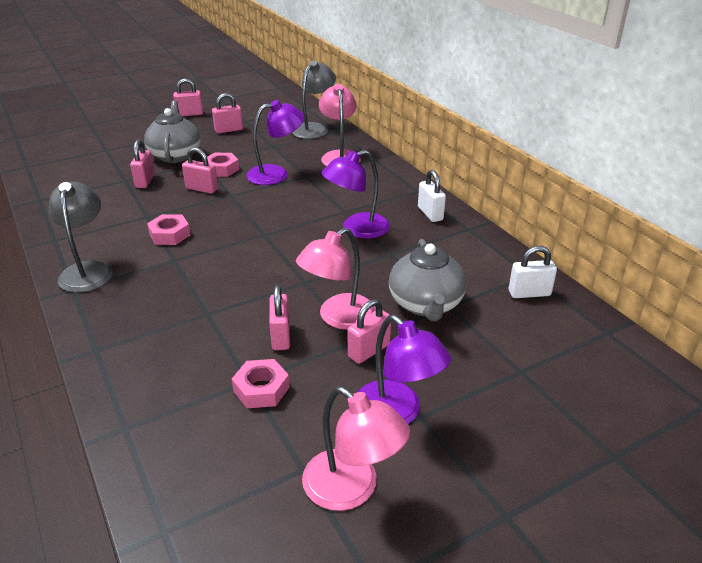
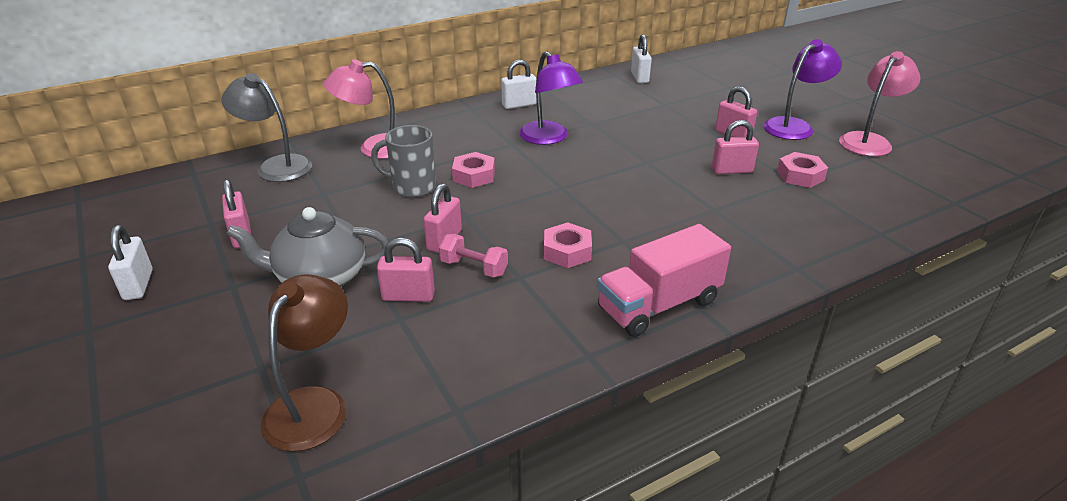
camera: 90 degrees left, 0 degrees up
(70, 164) = (314, 404): none -> brown lamp
(87, 270) = (659, 305): grey lamp -> pink truck
(165, 200) = (474, 267): none -> pink dumbbell
(190, 114) = (138, 285): pink padlock -> white padlock
(221, 169) = (386, 230): pink nut -> pink nut (474, 175)
(276, 174) = (412, 187): purple lamp -> grey mug
(338, 318) = (696, 146): pink lamp -> none
(426, 304) = (665, 112): grey teapot -> none

